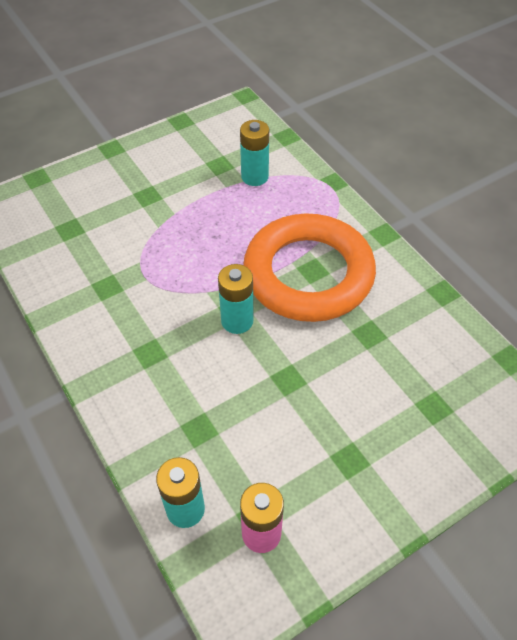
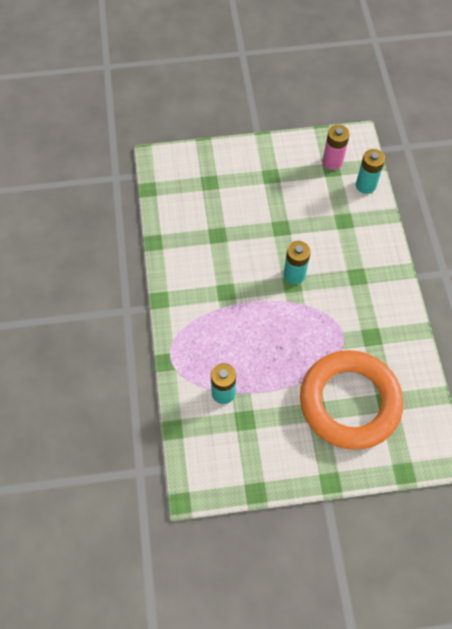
camera: 155 degrees left, 10 degrees up
(308, 274) = (231, 289): orange ring -> orange ring (349, 402)

